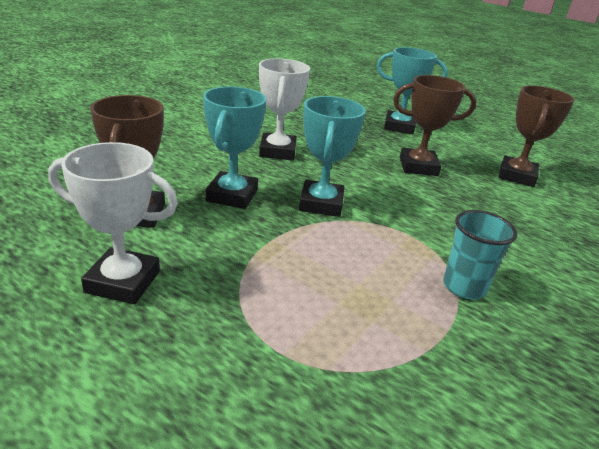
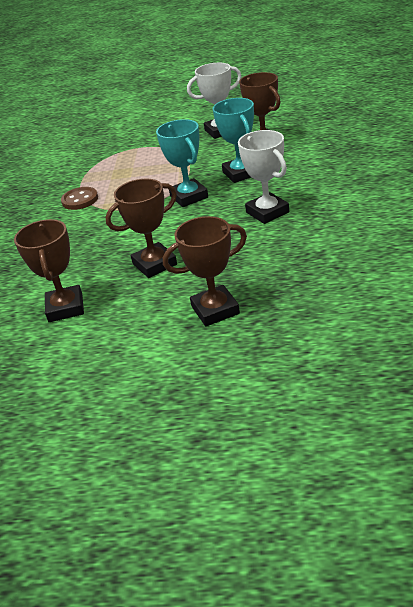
camera: 155 degrees right, 5 degrees up
(399, 127) = (215, 310): turquoise trophy -> brown trophy
(464, 287) = (80, 200): turquoise cup -> brown button

